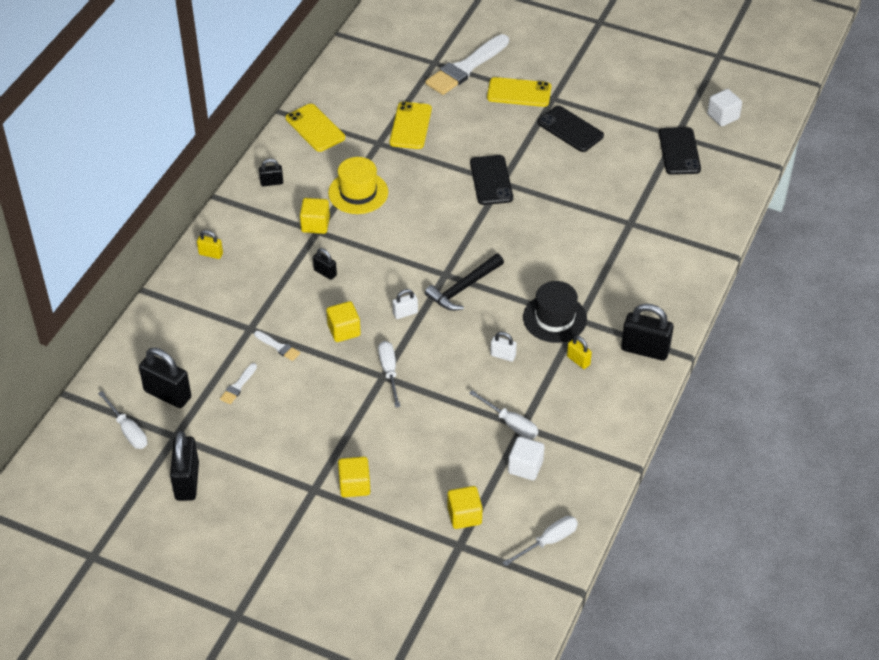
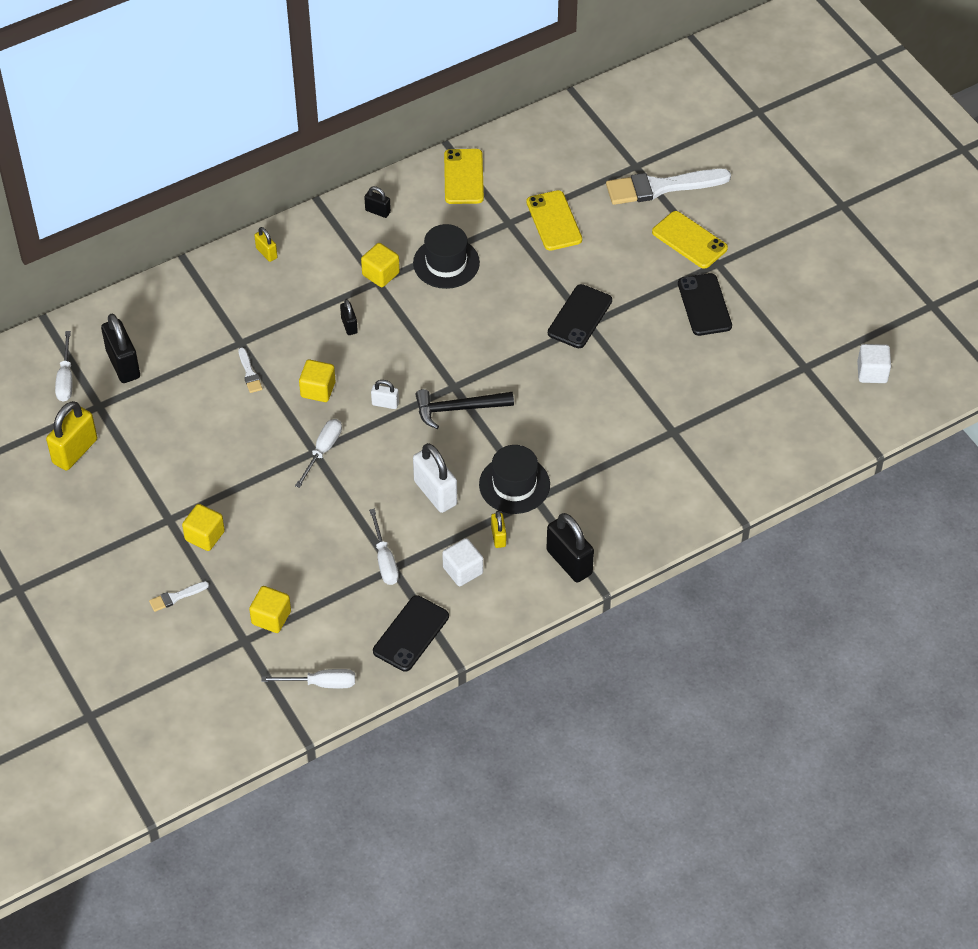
camera: 35 degrees right, 5 degrees up
(187, 481) = (75, 451): black padlock -> yellow padlock
(238, 386) = (186, 390): white brush -> white brush (176, 597)
(358, 192) = (446, 263): yellow hat -> black hat
(410, 126) = (554, 221): yellow phone -> yellow phone turned 60 degrees counterclockwise
(503, 355) = (435, 493): white padlock -> white padlock, size x1.90
(525, 467) = (362, 606): white cube -> white cube (463, 570)
(679, 151) = (791, 385): black phone -> black phone (411, 634)

